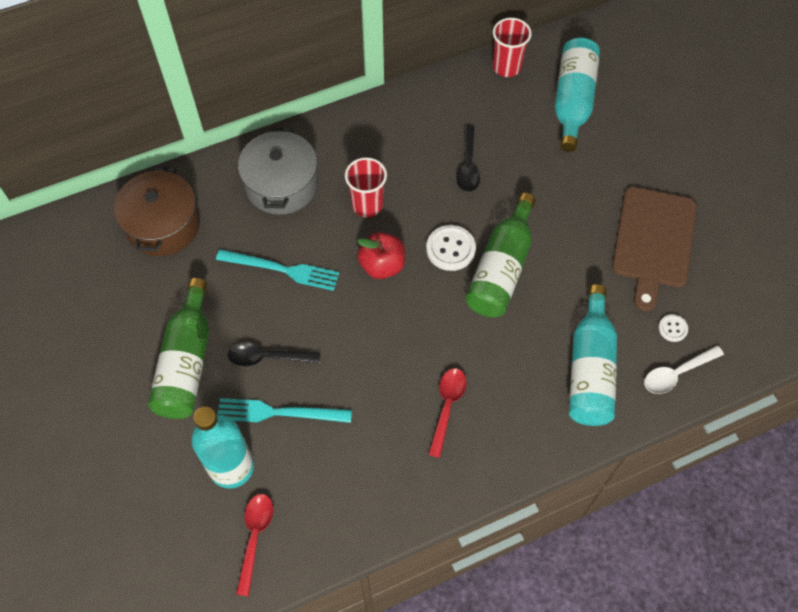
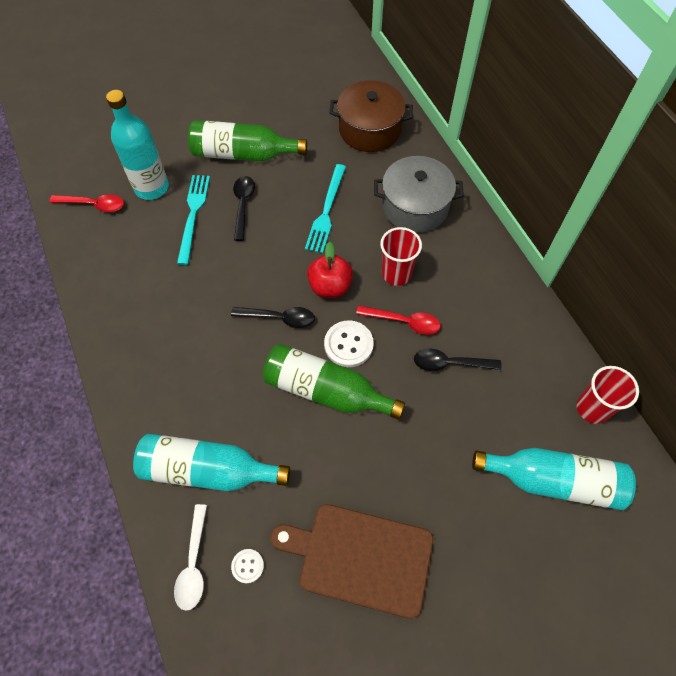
camera: 90 degrees right, 0 degrees up
(421, 313) = (279, 318): none -> black spoon
(447, 407) = (182, 338): red spoon -> red spoon (403, 322)
(677, 373) = (193, 563): white spoon -> white spoon turned 150 degrees counterclockwise

